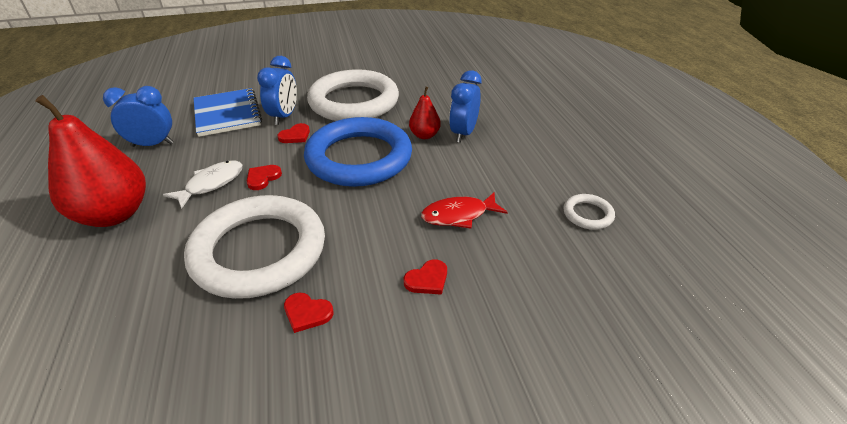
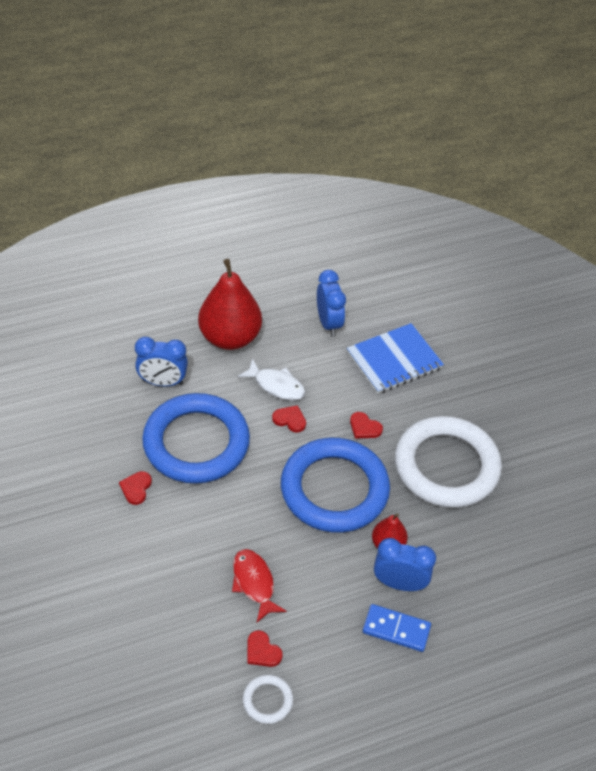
camera: 80 degrees right, 10 degrees up
(259, 251) = (196, 443): white ring -> blue ring
(284, 116) = (399, 409): blue clock -> blue clock (163, 382)
(427, 279) = (172, 563): red heart -> red heart (262, 651)
(507, 139) = (396, 629): none -> blue domino

